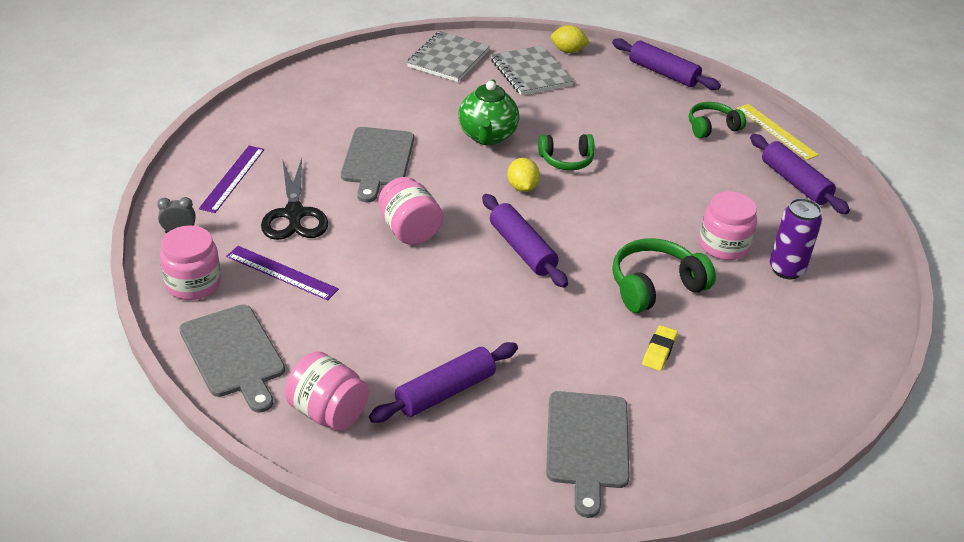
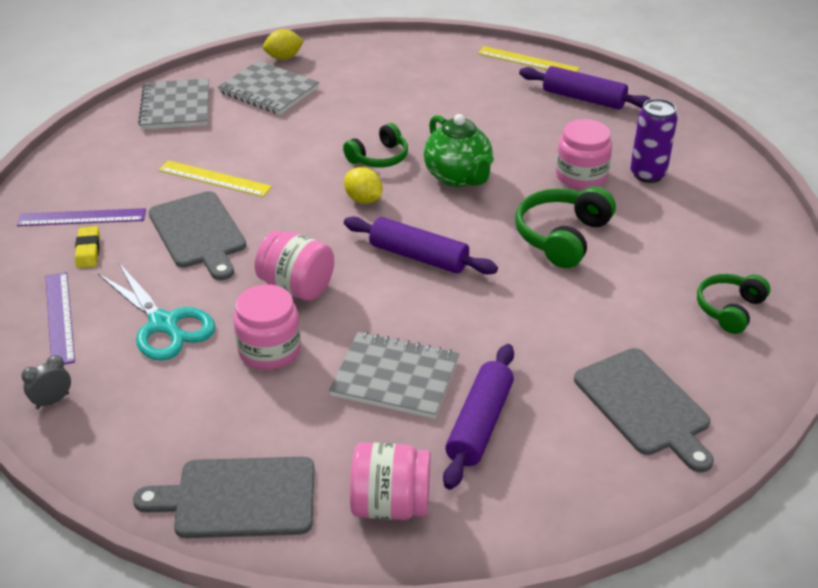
camera: 30 degrees left, 0 degrees up
(193, 283) = (121, 447): pink jar -> pink jar (269, 350)
(234, 354) = (238, 498): grey cutting board -> grey cutting board turned 150 degrees clockwise
(281, 273) = (208, 389): purple ruler -> purple ruler (82, 217)
(294, 214) = (163, 324): black scissors -> turquoise scissors
(417, 328) = (395, 377): none -> grey notebook
(426, 125) = (214, 178): none -> yellow ruler
(487, 136) = (285, 165): green teapot -> green teapot (458, 177)
(659, 351) = (620, 292): yellow eraser -> yellow eraser (88, 250)
(663, 73) = (388, 46): purple rolling pin -> none
(712, 127) = (474, 78): green headphones -> green headphones (729, 309)

